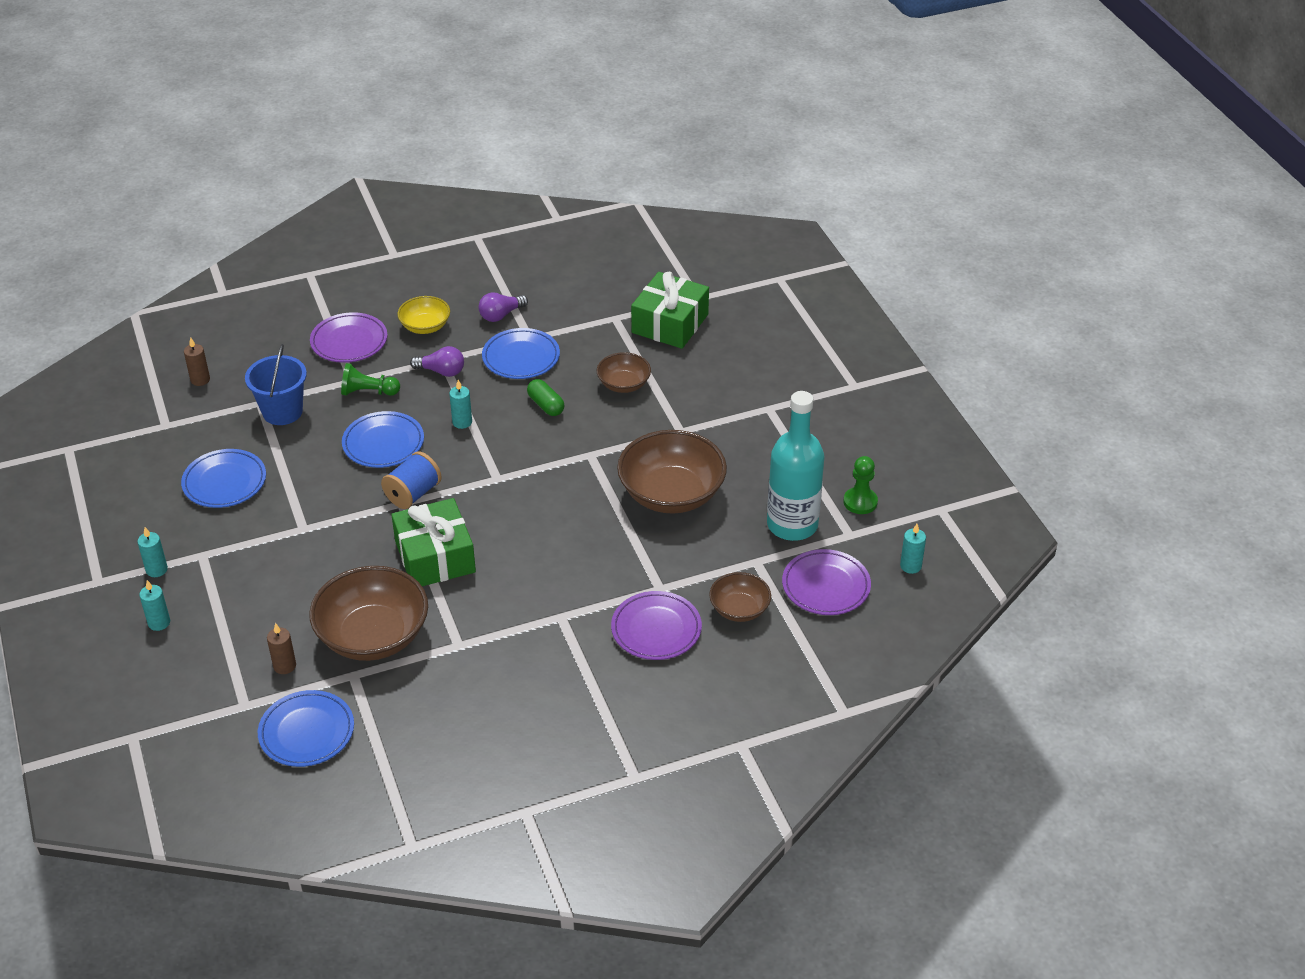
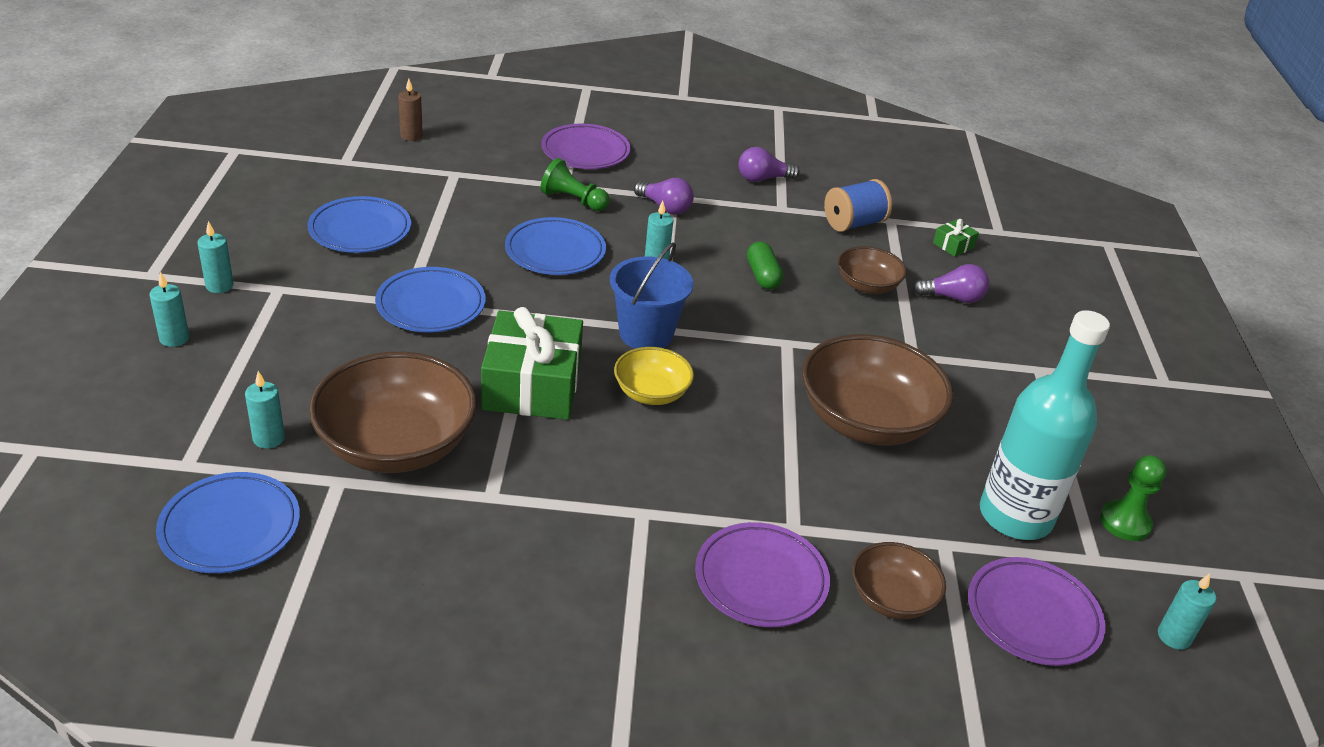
camera: 20 degrees right, 5 degrees down
(282, 411) = (471, 188): blue bucket -> blue bucket (646, 334)
(284, 666) = (269, 438): brown candle -> turquoise candle
(413, 494) = (552, 311): blue spool -> blue spool (853, 223)
(425, 326) = (674, 163): yellow bowl -> yellow bowl (651, 393)
(521, 357) = (761, 223): blue plate -> blue plate (431, 305)
(670, 323) = (953, 245): green gift -> green gift, size x0.41
(688, 371) = (953, 298): none -> purple light bulb

